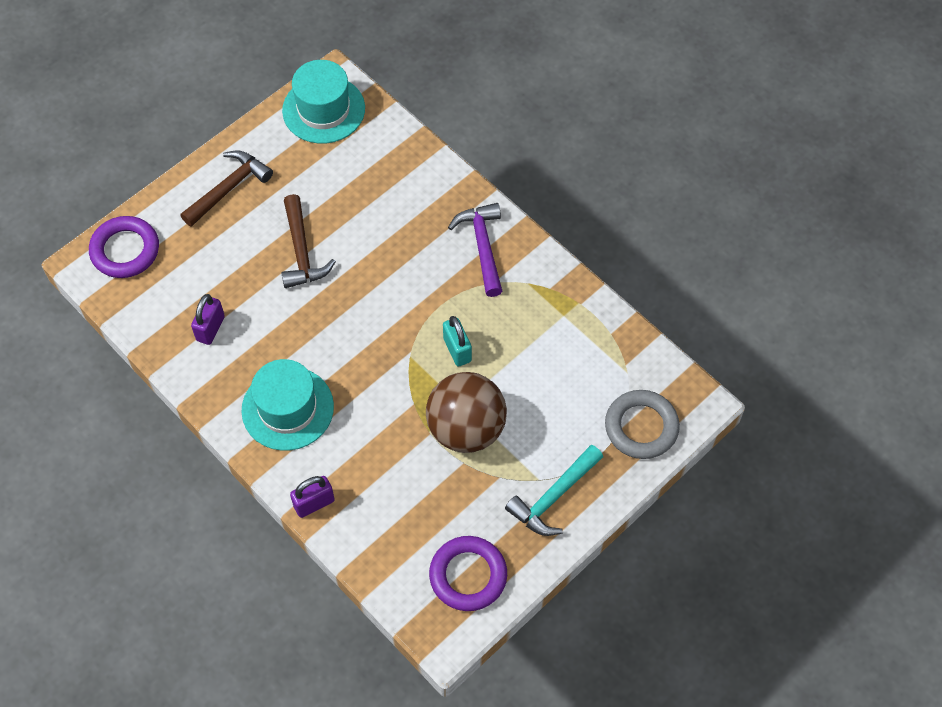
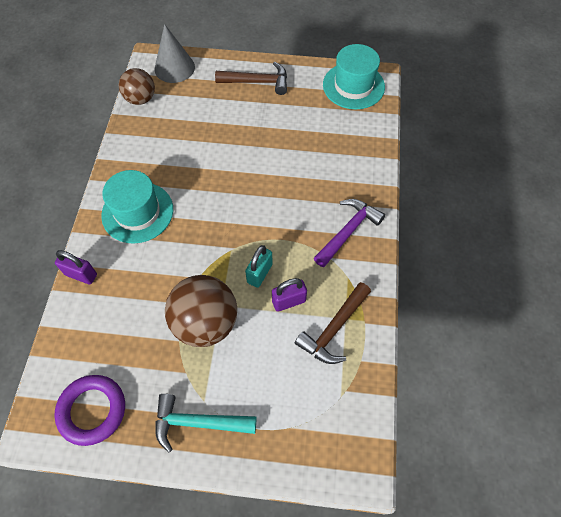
camera: 50 degrees right, 0 degrees up
(125, 250) = (174, 68): purple ring -> grey cone
(137, 312) = (140, 99): none -> brown ball
(210, 328) = (159, 138): purple padlock -> purple padlock (289, 301)
(301, 251) = (250, 142): brown hammer -> brown hammer (334, 329)
(641, 427) = (305, 442): grey ring -> none

